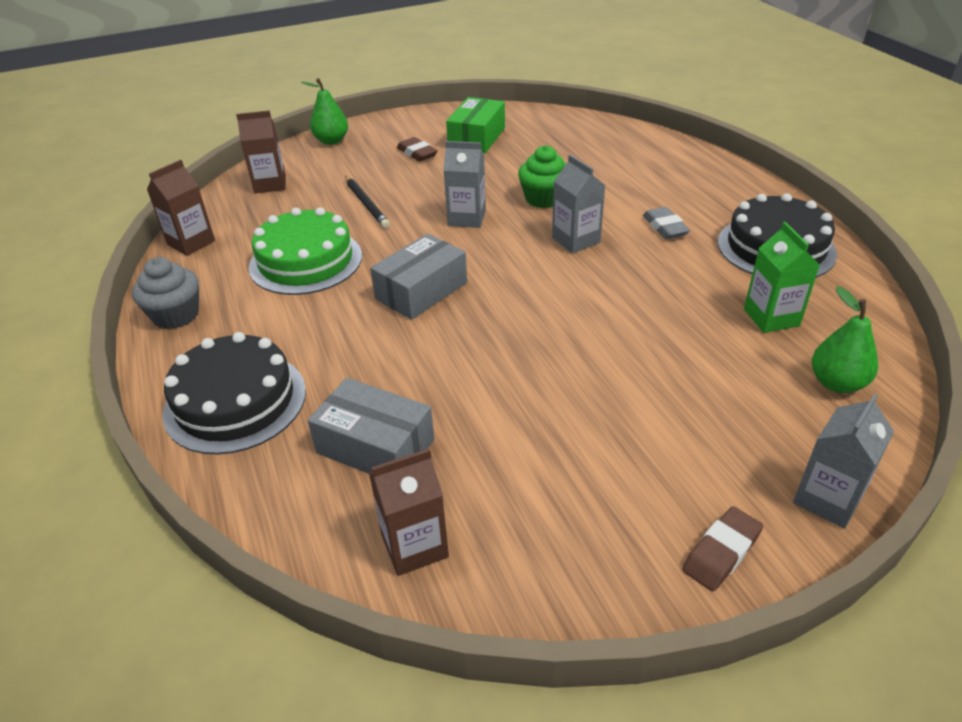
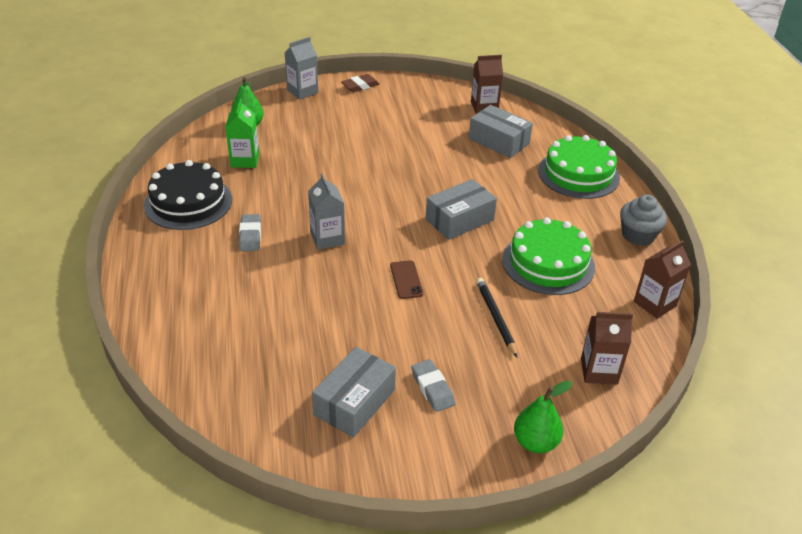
camera: 170 degrees left, 0 degrees up
(235, 401) = (578, 174): black cake -> green cake
(417, 153) = (432, 388): brown eraser -> grey eraser
(466, 218) = (406, 280): grey carton -> brown phone
(476, 138) = (355, 402): green box -> grey box
(544, 199) = (328, 287): green cupcake -> none

